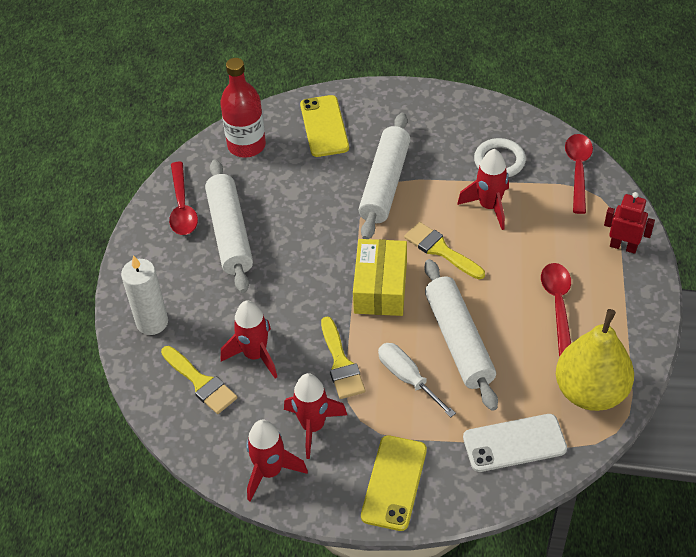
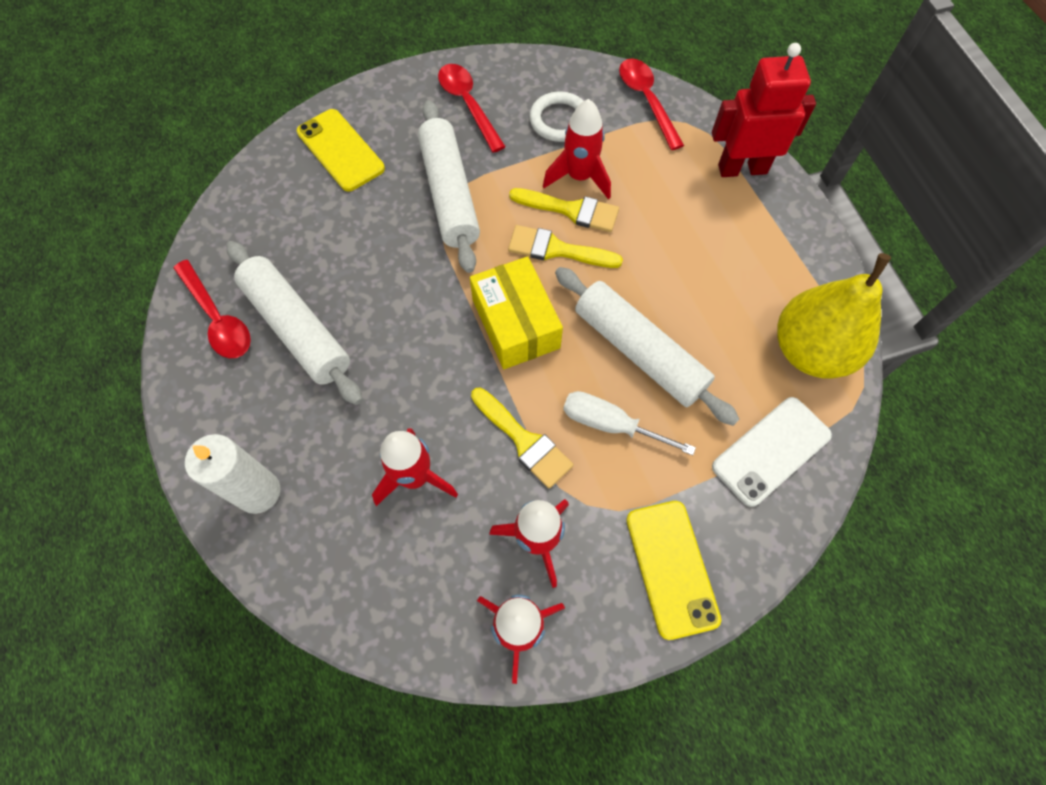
camera: 30 degrees left, 15 degrees up
(201, 382) = (366, 547): yellow brush -> yellow brush (571, 210)
(246, 145) = (258, 208): red bottle -> none
(558, 305) = (717, 263): red spoon -> red spoon (468, 105)
(623, 246) = (742, 169): red robot -> red robot, size x1.56

